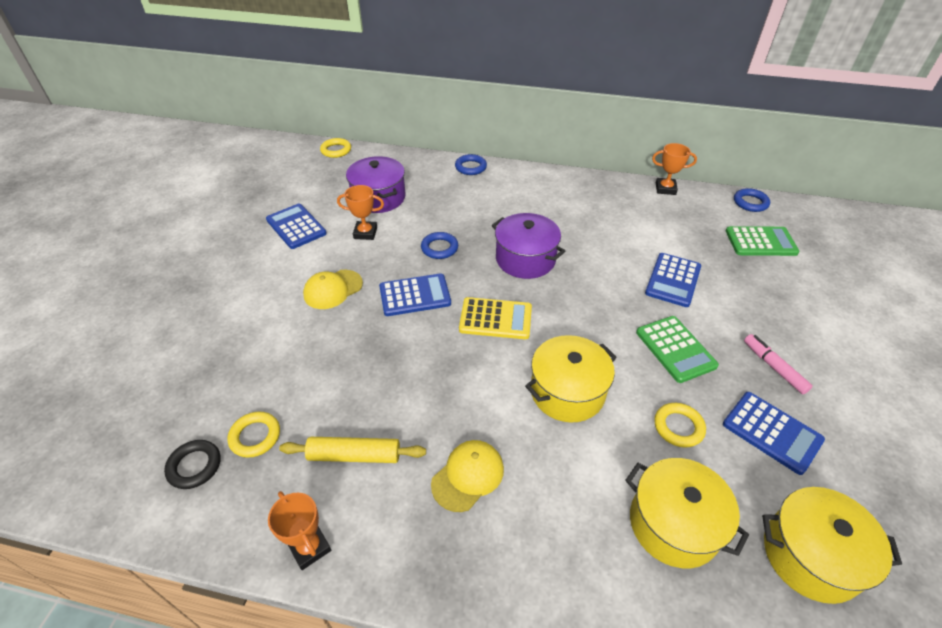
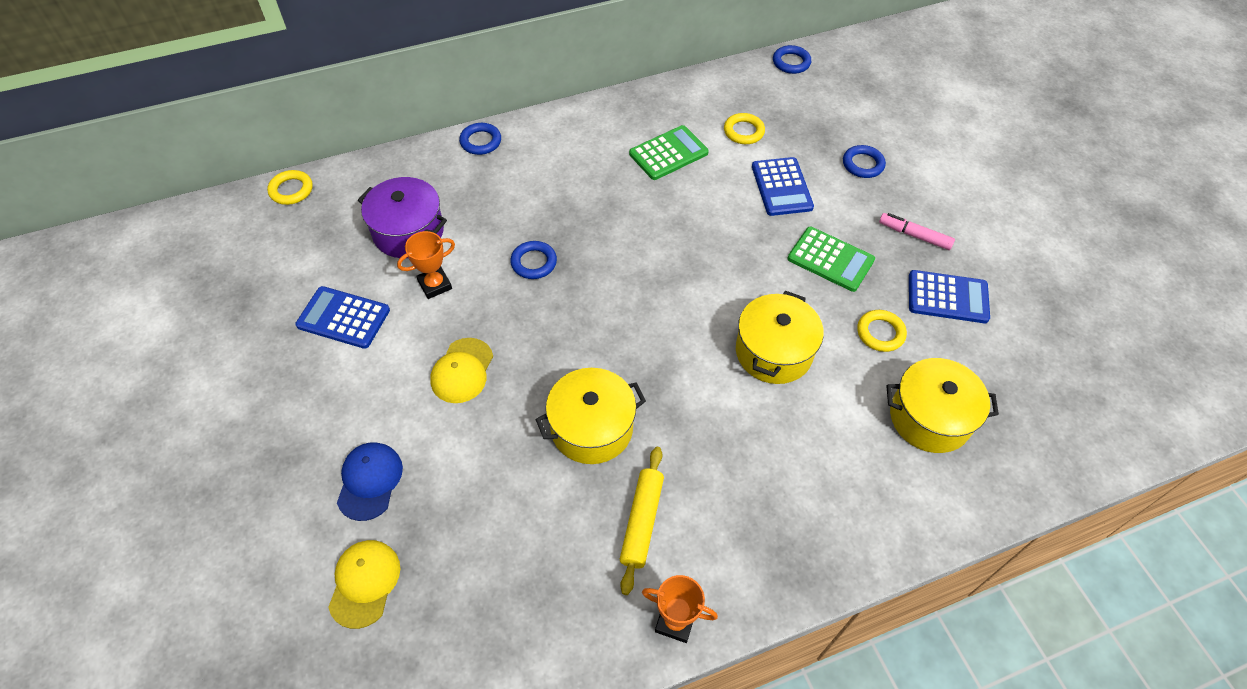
camera: 35 degrees left, 10 degrees up
(194, 466) = (501, 628): black ring -> none
(216, 324) = (369, 481): none -> blue cap
(255, 436) = (532, 564): yellow ring -> yellow ring (743, 131)
(354, 455) = (641, 522): yellow rolling pin -> yellow rolling pin turned 45 degrees counterclockwise
(415, 295) = (555, 331): blue calculator -> none
(468, 476) = (752, 478): yellow cap -> yellow cap (364, 583)
(495, 319) = (655, 314): yellow calculator -> none
(525, 259) = (631, 232): purple pot -> none
(665, 189) = (704, 80): orange trophy -> none
(760, 242) = (827, 106): green calculator -> green calculator (668, 153)
(762, 294) = (863, 164): none -> blue ring
(810, 555) = (1029, 383): yellow pot -> yellow pot (592, 428)

